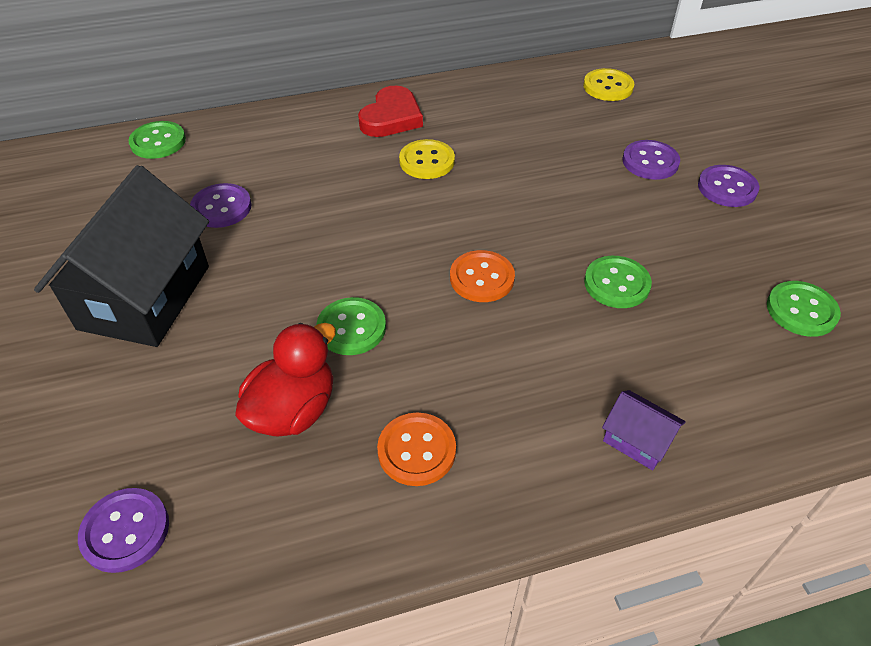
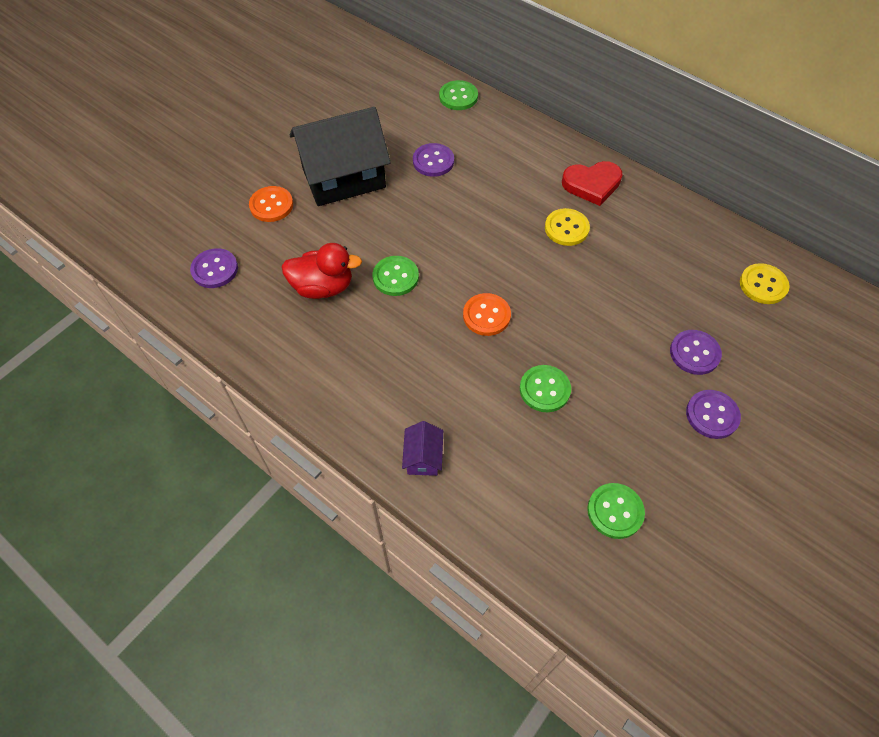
camera: 55 degrees right, 10 degrees up
(416, 450) = (338, 355): orange button -> orange button (271, 205)

